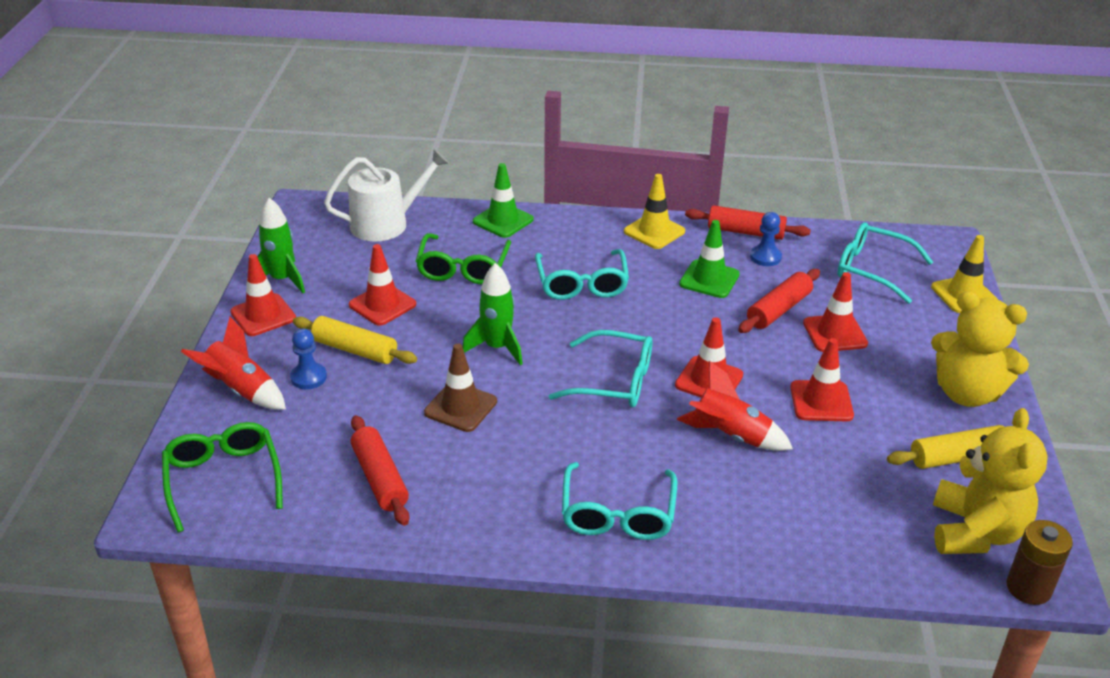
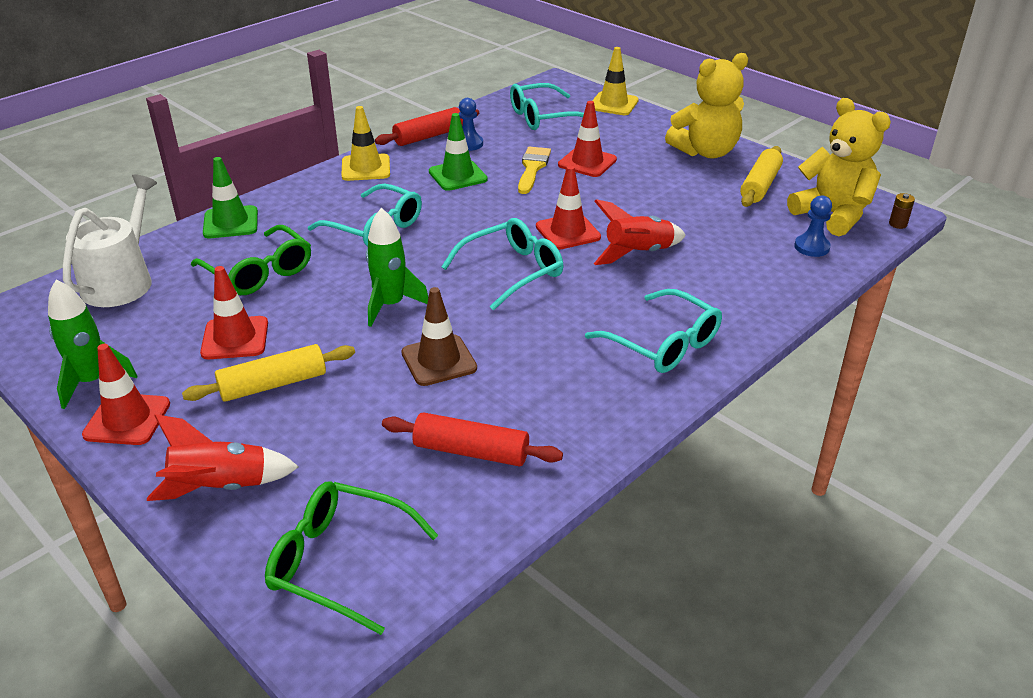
camera: 50 degrees left, 0 degrees up
(308, 377) = (269, 432): blue pawn -> blue pawn (811, 247)
(779, 310) = (532, 168): red rolling pin -> yellow brush
(821, 401) = (648, 202): red traffic cone -> none
(1028, 588) = (897, 224): brown battery -> brown battery, size x0.52

